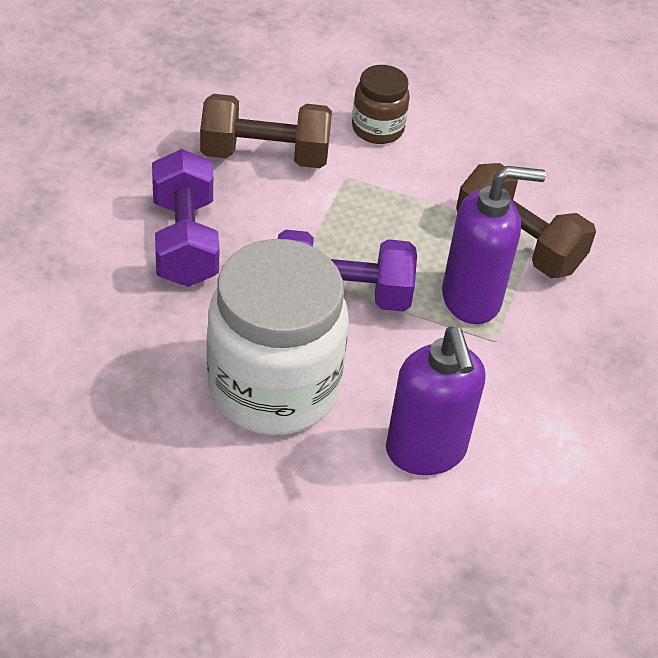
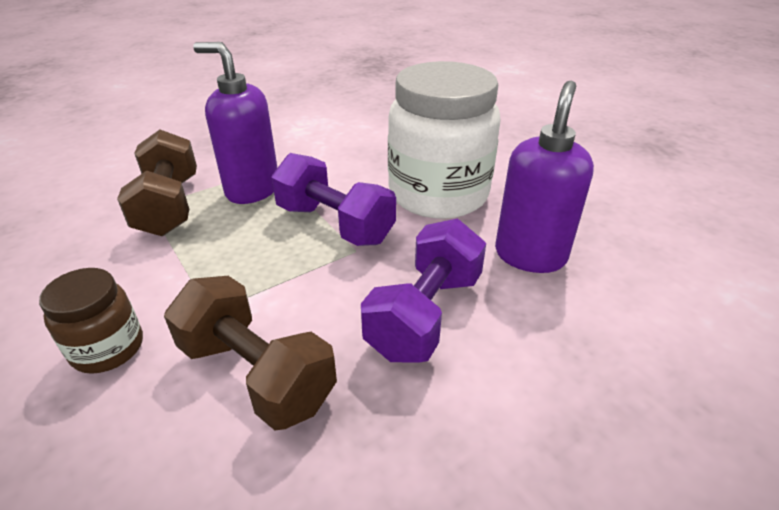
camera: 140 degrees left, 10 degrees down
(426, 451) = (377, 144): purple soap dispenser -> purple soap dispenser (530, 255)

